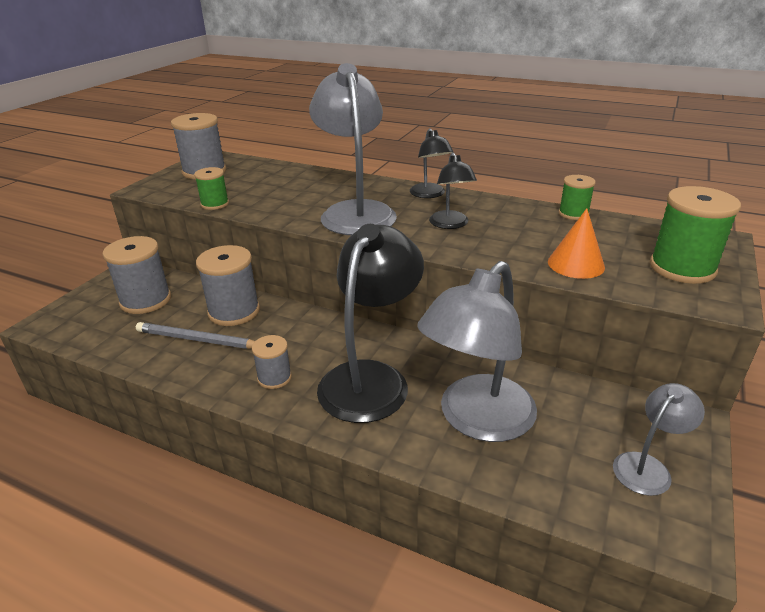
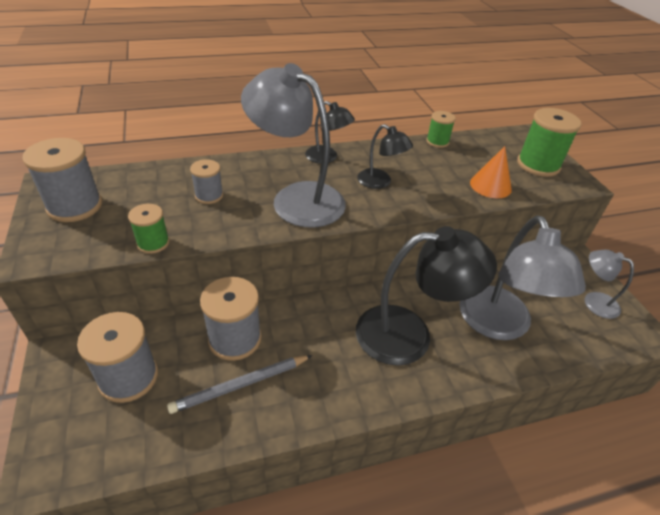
camera: 45 degrees left, 10 degrees up
(274, 378) = (347, 378): grey spool -> grey spool (209, 195)
(371, 378) = (409, 334): black lamp -> black lamp turned 105 degrees clockwise
(647, 467) = (594, 301): grey lamp -> grey lamp turned 60 degrees counterclockwise

